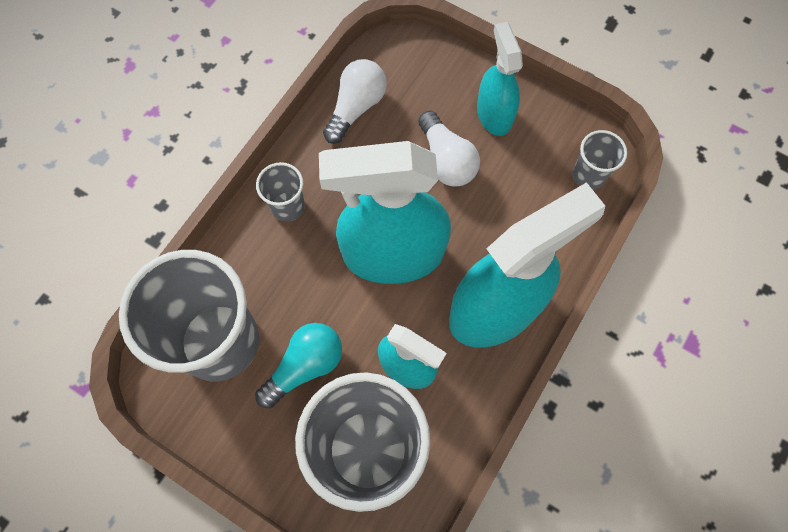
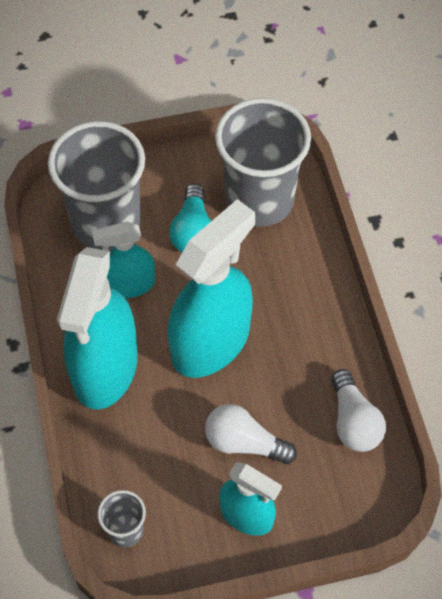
camera: 135 degrees right, 10 degrees down
(288, 206) = (315, 309): grey cup -> none

